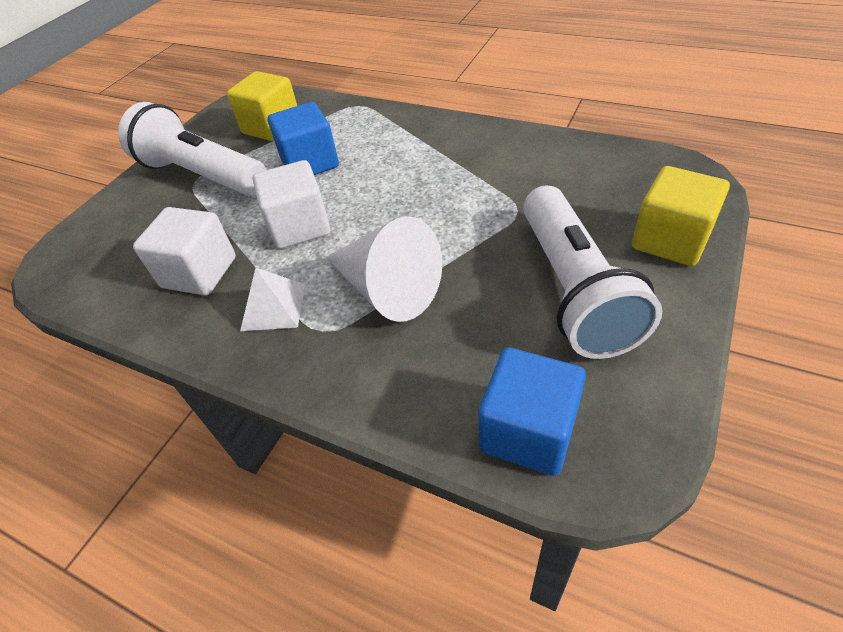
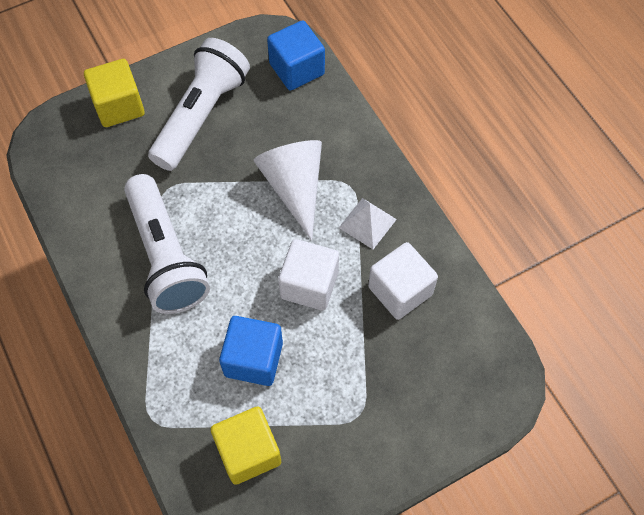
camera: 150 degrees left, 15 degrees up
(202, 175) = (348, 419): white flashlight -> white flashlight (166, 256)

